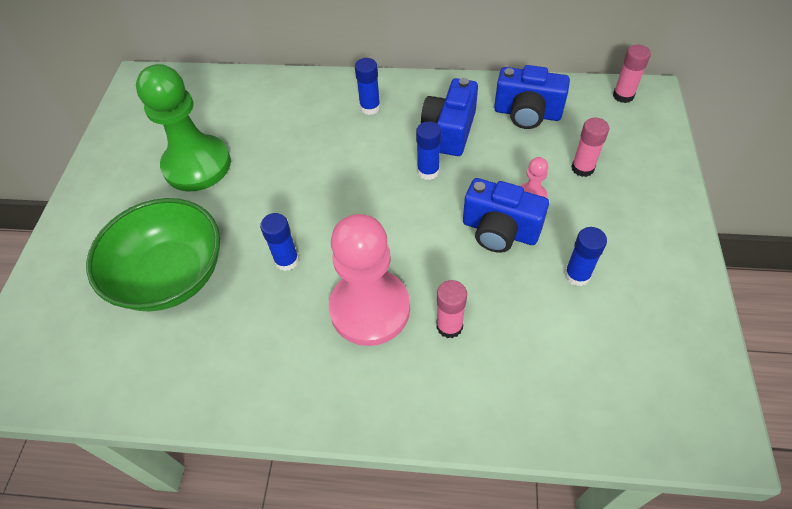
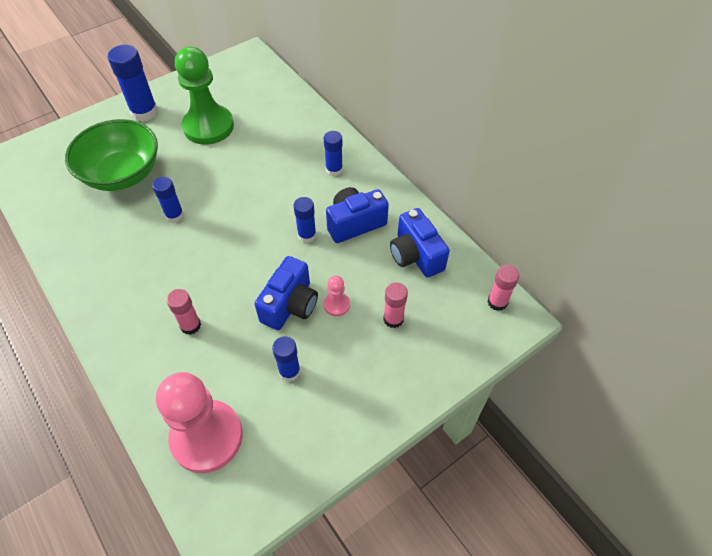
camera: 45 degrees right, 0 degrees up
(103, 207) = (144, 112): none -> blue glue stick
(370, 309) = (172, 277): pink pawn -> pink pawn (207, 437)
(499, 231) = (290, 305): blue camera -> blue camera turned 135 degrees counterclockwise

